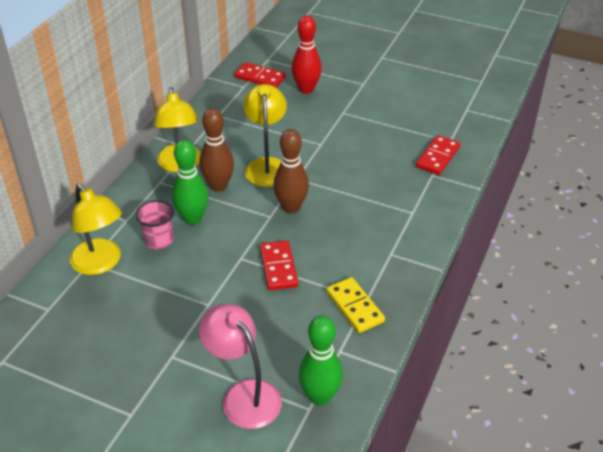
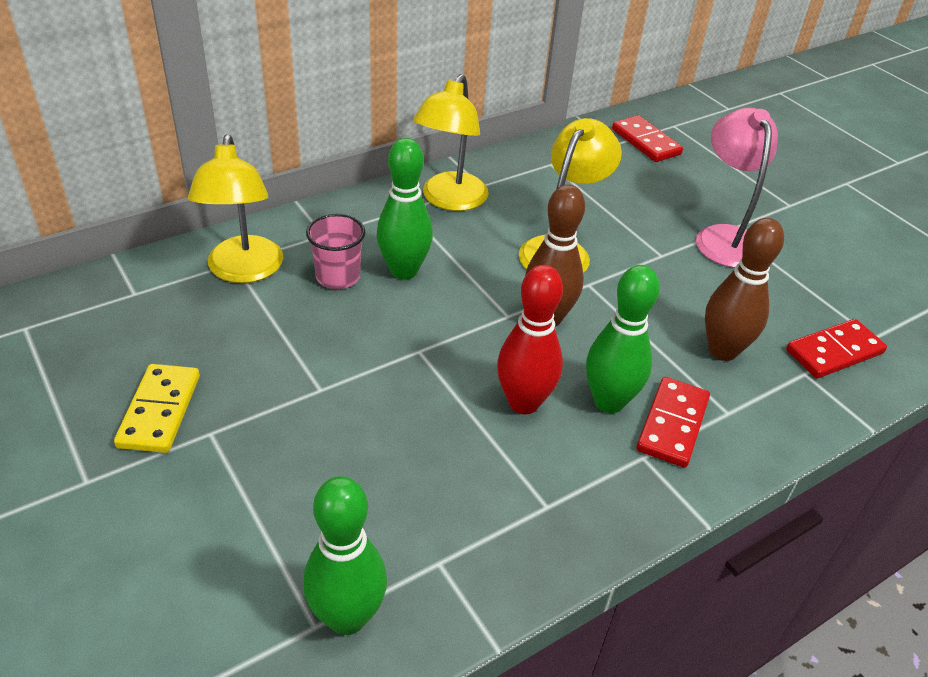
camera: 30 degrees right, 0 degrees up
(218, 186) = (474, 246): brown bowling pin -> brown bowling pin (722, 351)
(244, 395) = (246, 545): pink lamp -> pink lamp (724, 237)
(278, 267) = (458, 390): red domino -> red domino (673, 424)
(306, 89) = (698, 180): red bowling pin -> red bowling pin (523, 403)
(355, 235) = (609, 401): none -> green bowling pin
(355, 307) = (520, 507): yellow domino -> yellow domino (160, 411)

